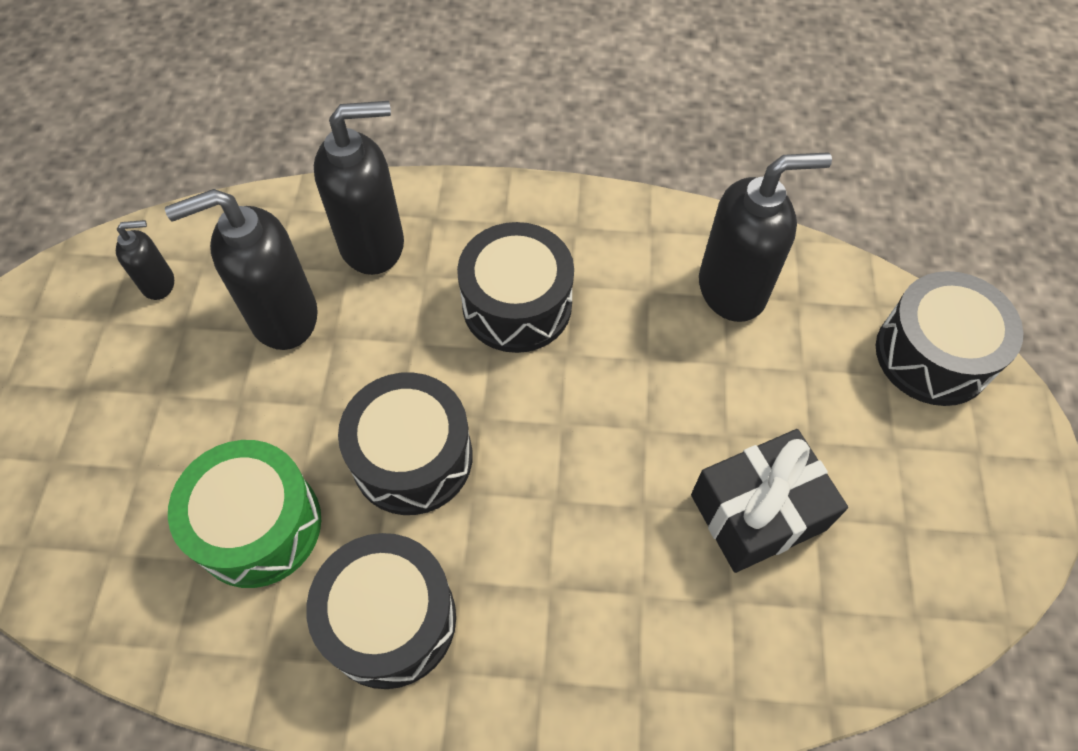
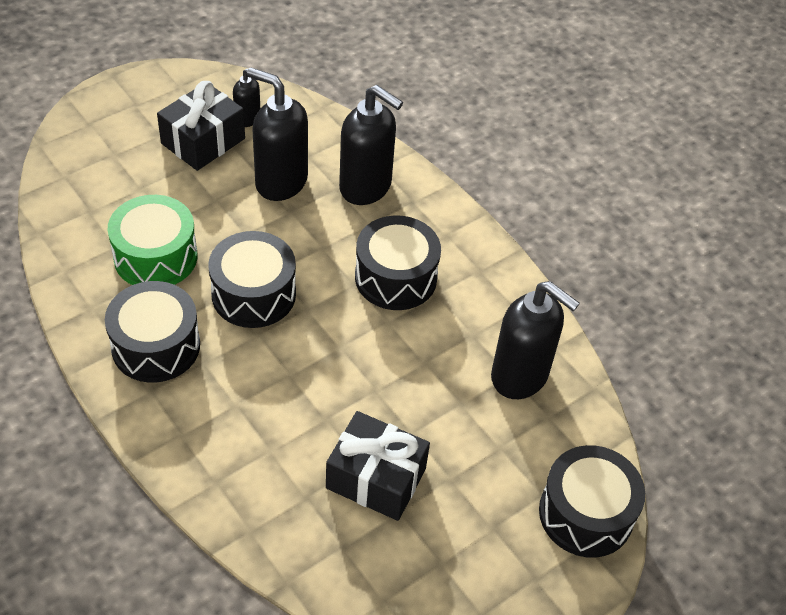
camera: 45 degrees right, 10 degrees down
(140, 351) = (203, 141): none -> black gift

